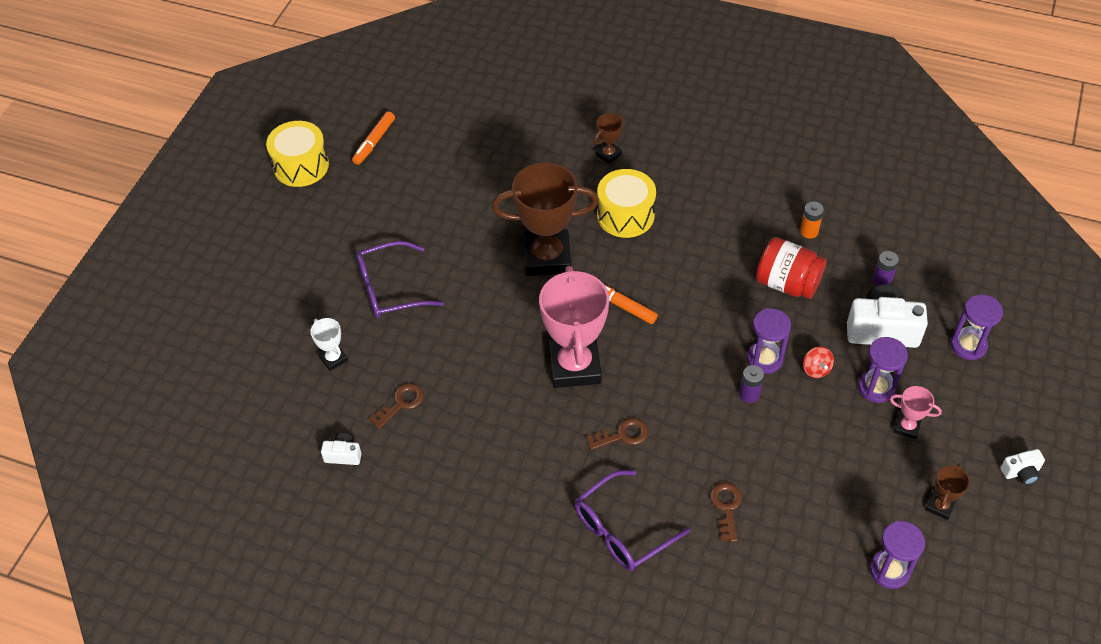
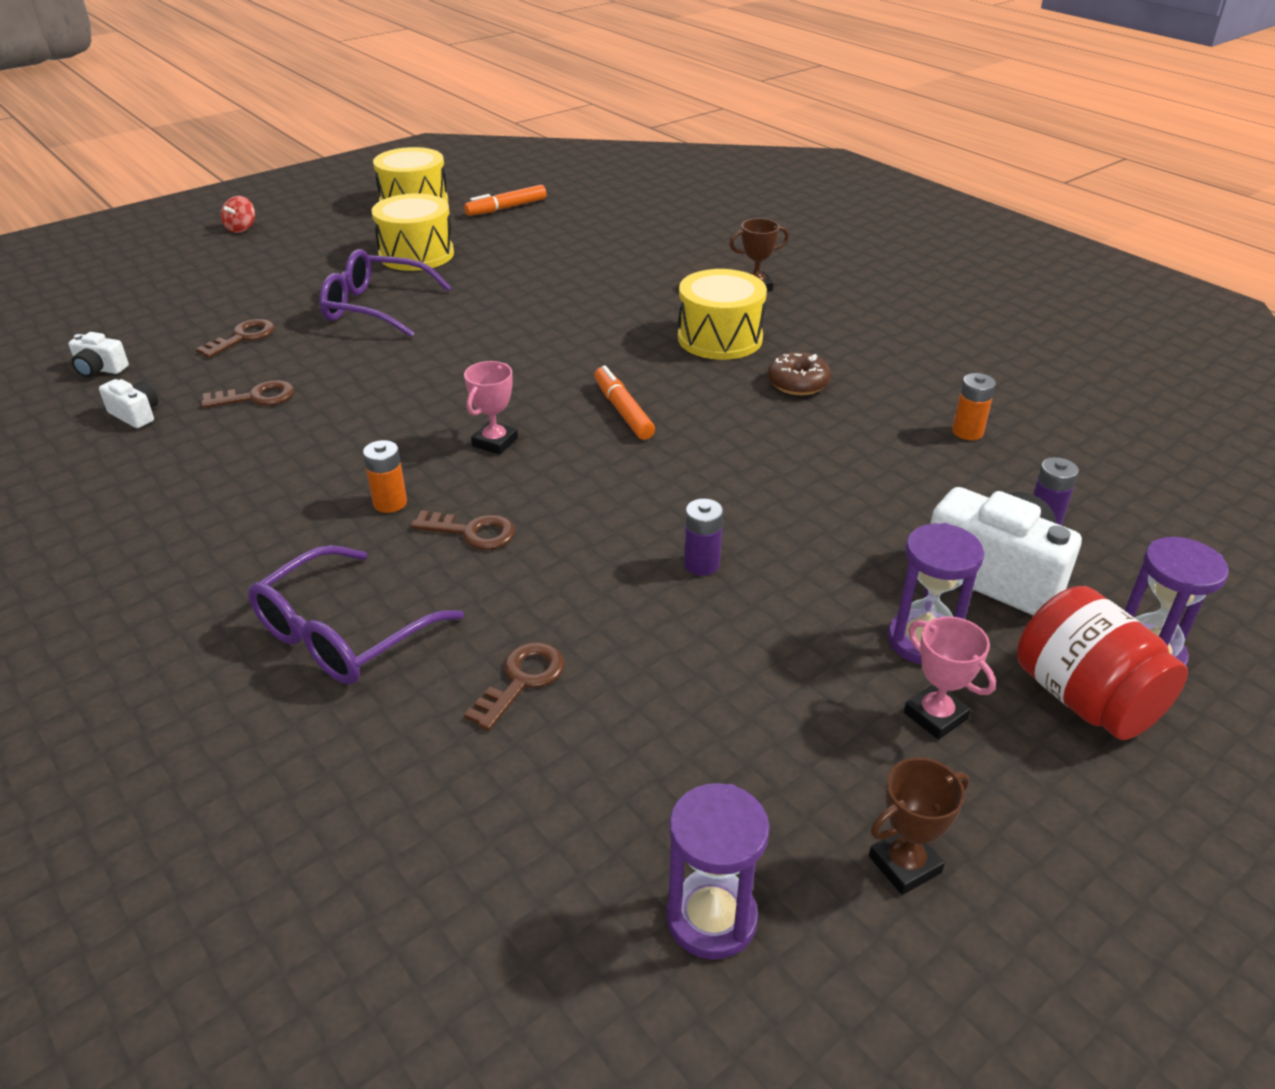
camera: 30 degrees right, 15 degrees down
(333, 359) = (243, 337): white trophy -> brown key
(362, 222) = (416, 254): none -> yellow drum
(547, 257) = (580, 341): brown trophy -> none
(561, 439) = (390, 503): none -> orange battery
(575, 366) = (495, 442): pink trophy -> pink trophy, size x0.45
(622, 530) = (342, 634): purple glasses -> purple glasses turned 45 degrees counterclockwise
(697, 234) = (798, 383): none -> brown donut
(764, 359) = (766, 535): purple hourglass -> none
(787, 283) = (882, 470): red jar -> red jar (1084, 698)
(816, 369) = (838, 578): red spinning top -> red spinning top (241, 228)
(1021, 472) = (1127, 893): white camera -> white camera (100, 369)

